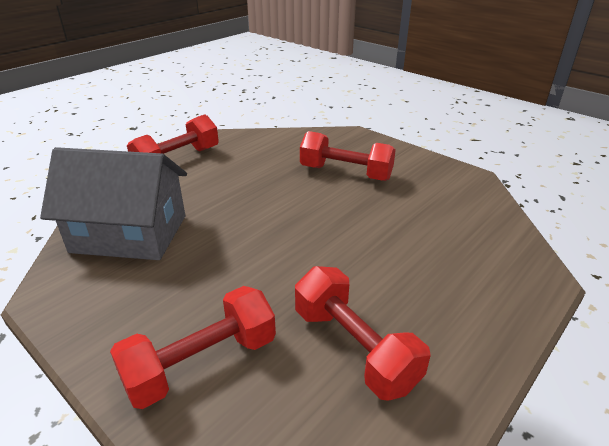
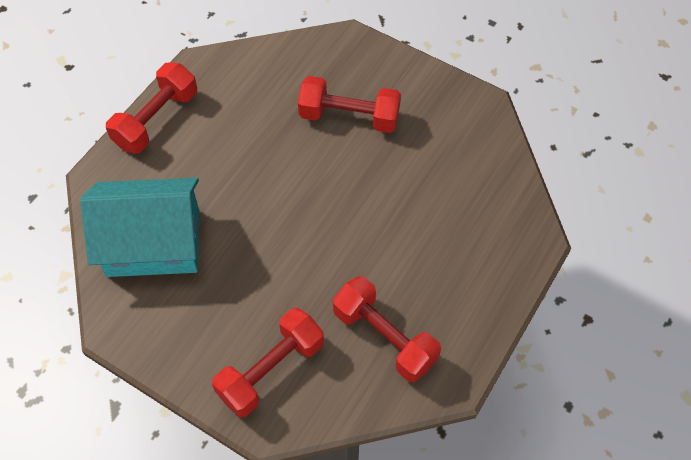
camera: 10 degrees left, 25 degrees up
(129, 234) = (153, 243): grey house -> turquoise house

